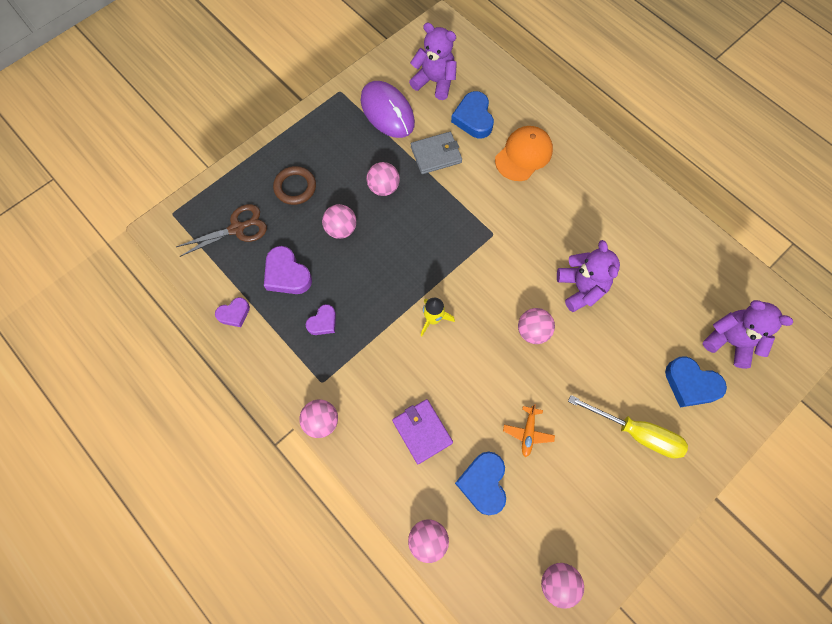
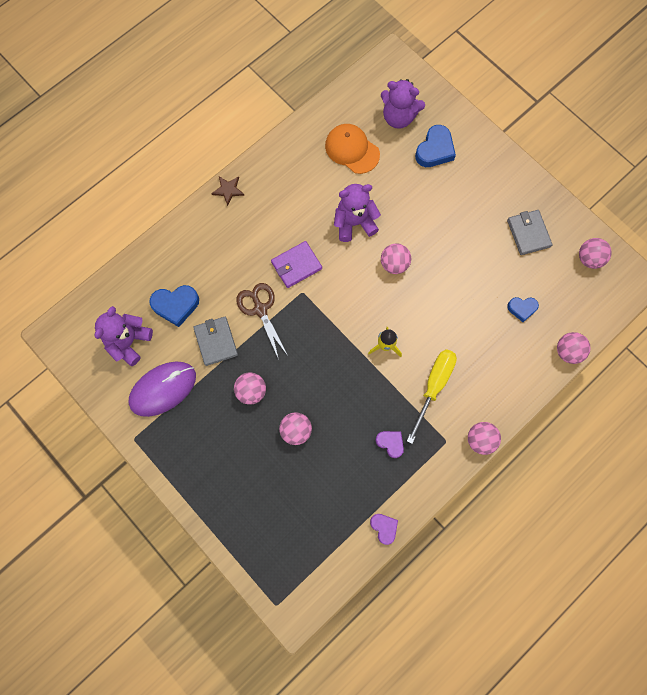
camera: 90 degrees left, 5 degrees up
(237, 228) = (294, 534): brown scissors -> brown scissors (260, 309)
(287, 274) = (343, 480): purple heart -> none
(295, 187) = (249, 478): brown ring -> none
(422, 431) = (484, 355): purple wallet -> purple wallet (296, 265)
(483, 483) = (522, 308): blue heart -> blue heart, size x0.62
(523, 155) = (219, 261): orange cap -> orange cap (352, 150)
(528, 432) = (480, 273): orange plane -> none
(587, 500) = (528, 233): none -> grey wallet
(607, 160) = (228, 190): none -> brown star
(636, 433) = (475, 193): yellow screwdriver -> yellow screwdriver (433, 386)
(730, 341) = (398, 117): purple teddy bear -> purple teddy bear turned 105 degrees counterclockwise

